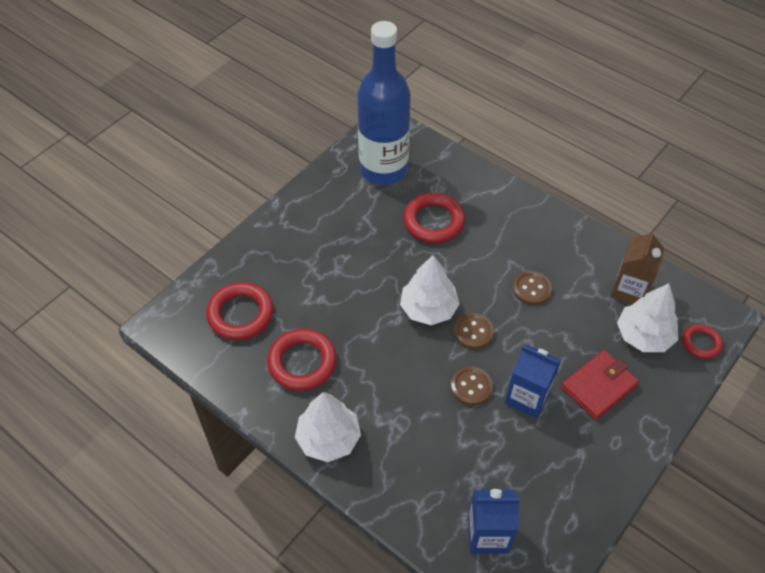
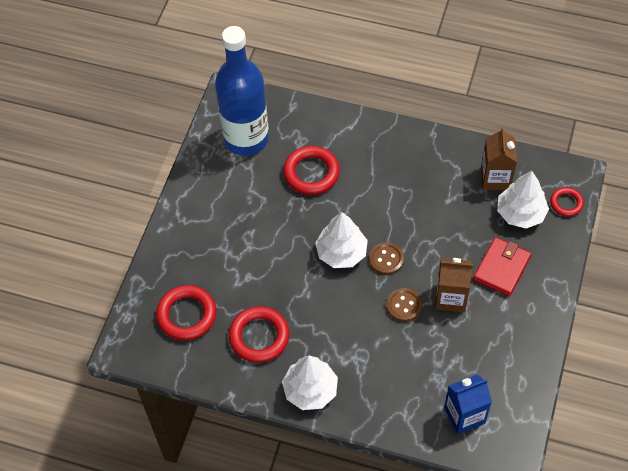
camera: 20 degrees left, 5 degrees up
(527, 397) = (451, 298): blue carton -> brown carton
(531, 289) = (417, 205): brown button -> none

